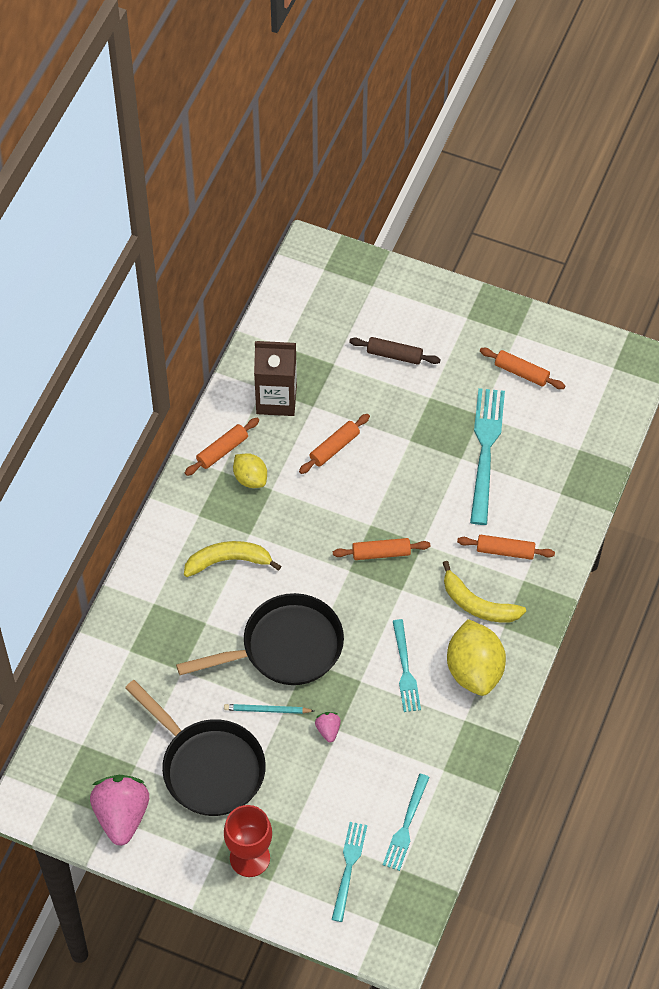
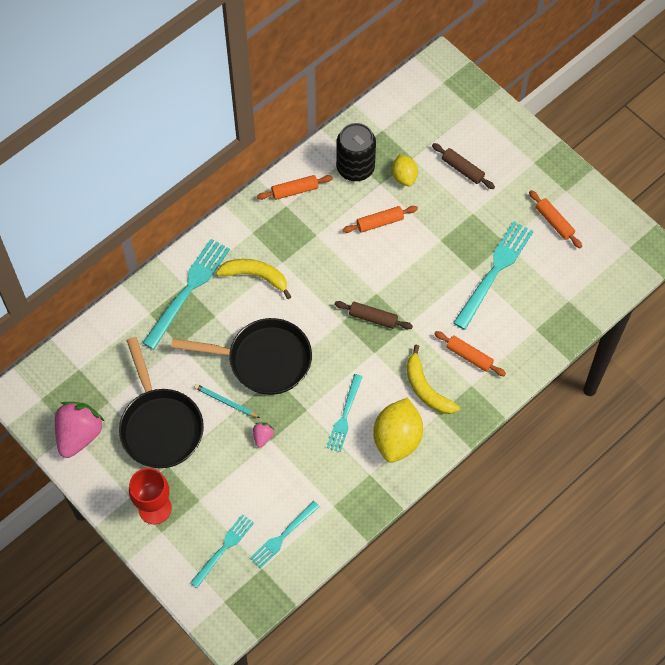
camera: 25 degrees right, 5 degrees up
(160, 607) = (188, 290): none -> turquoise fork
(250, 478) = (304, 220): yellow lemon -> yellow lemon (404, 177)
(276, 399) = (355, 168): brown carton -> black can
(381, 553) = (373, 318): orange rolling pin -> brown rolling pin

